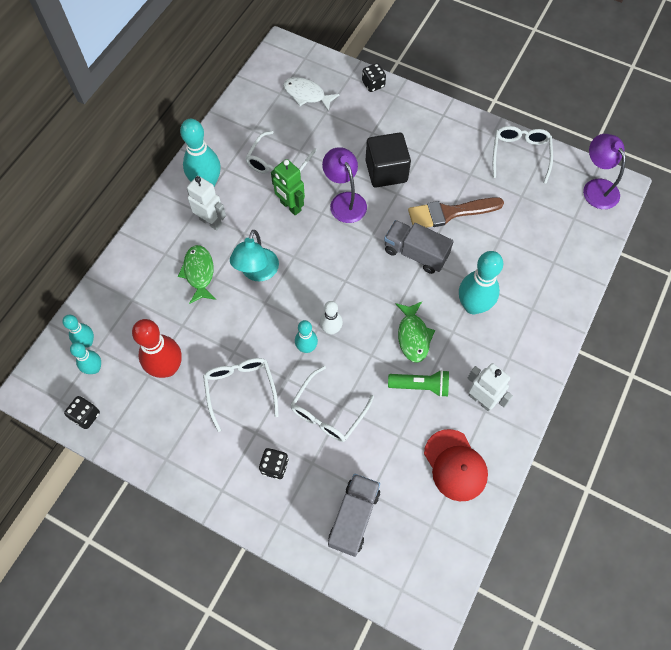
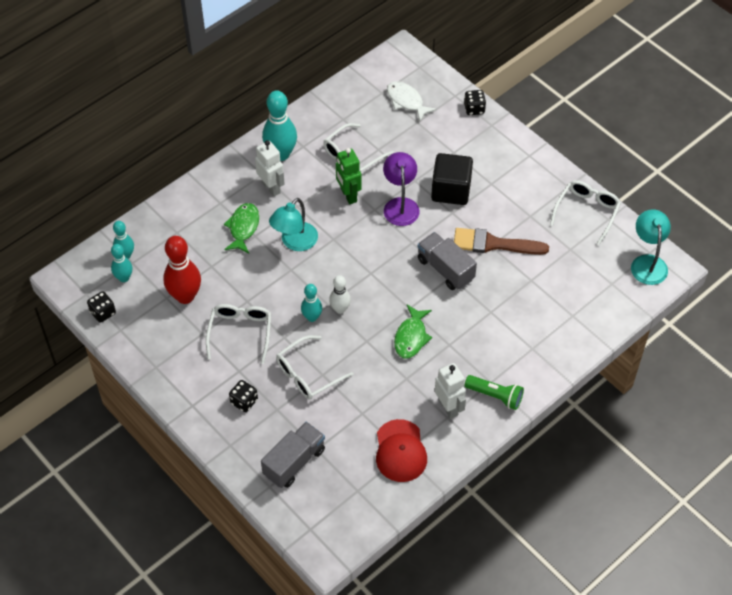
camera: 20 degrees right, 10 degrees down
(420, 386) = (399, 379): green flashlight -> green flashlight (495, 396)
(473, 306) = (478, 329): turquoise bowling pin -> none
(596, 187) = (647, 263): purple lamp -> turquoise lamp

